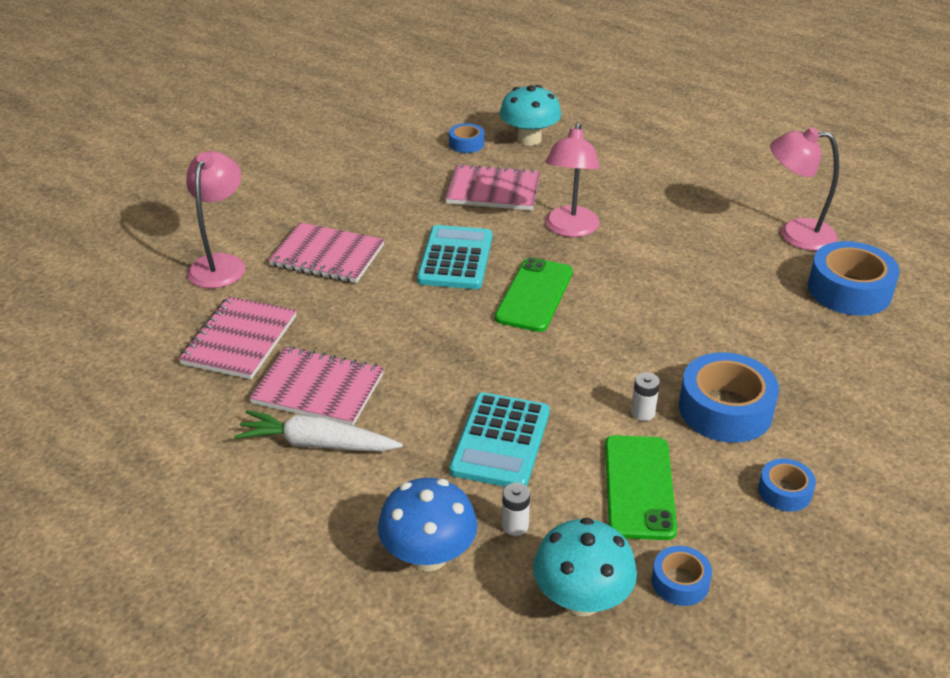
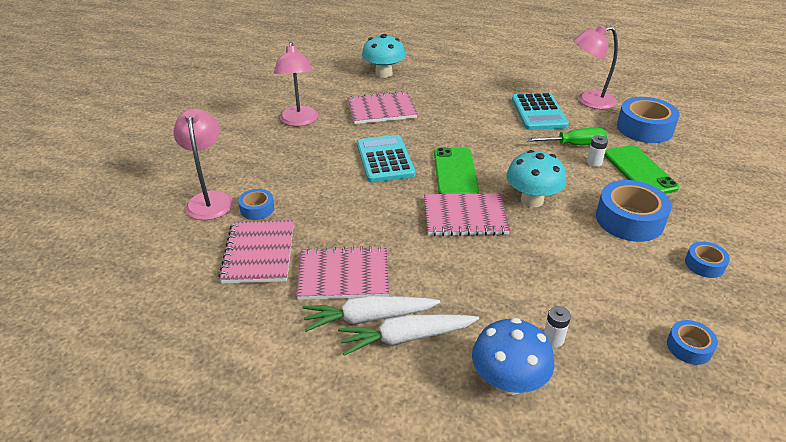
camera: 20 degrees left, 0 degrees up
(327, 256) = (290, 176): pink notebook -> pink notebook (465, 217)
(345, 477) = (406, 338): none -> white carrot
(466, 144) = (343, 83): blue tape -> blue tape (257, 209)
(500, 441) = (501, 280): turquoise calculator -> turquoise calculator (538, 112)
(570, 229) = (449, 125): pink lamp -> pink lamp (299, 121)
(581, 599) = (636, 381): turquoise mushroom -> turquoise mushroom (532, 200)
(639, 487) = (614, 287): green phone -> green phone (639, 171)
(643, 413) = (580, 235): white battery -> white battery (594, 162)
(726, 292) = (574, 145): none -> green screwdriver

